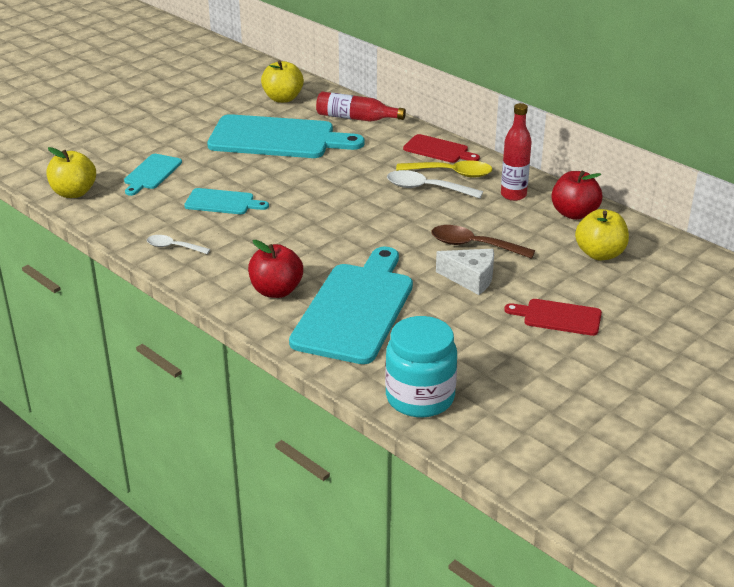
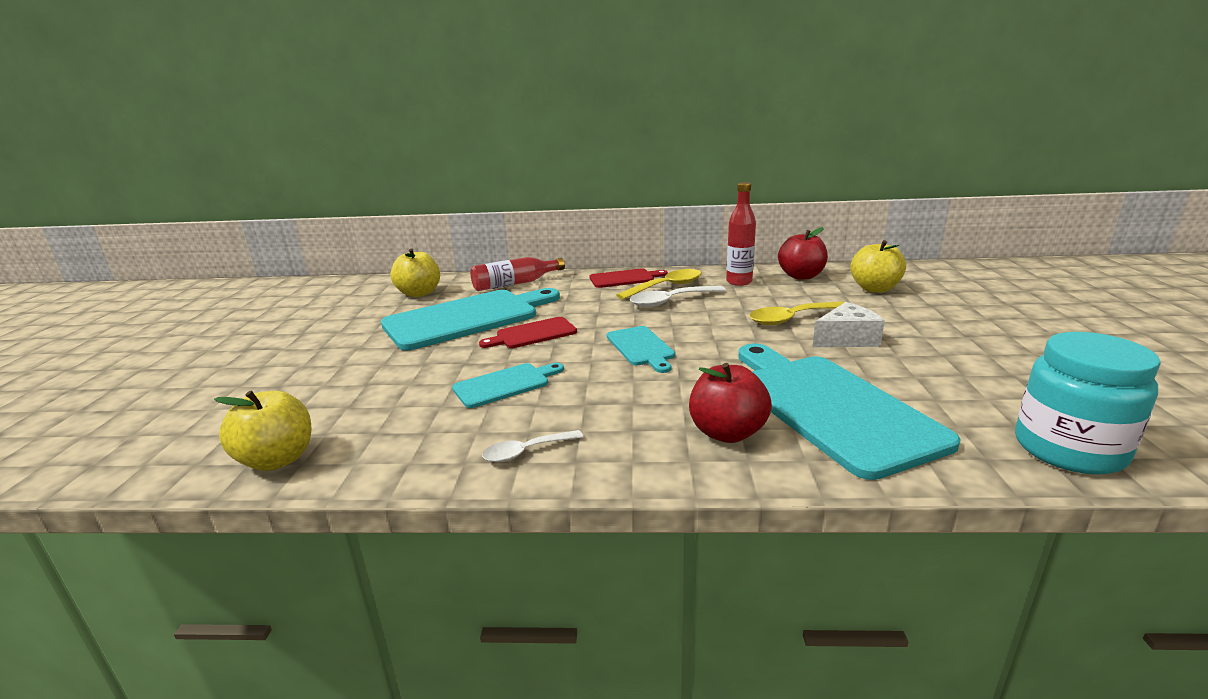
camera: 40 degrees left, 10 degrees down
(151, 173) = (368, 395): turquoise cutting board -> turquoise cutting board (641, 347)
(474, 245) = (792, 319): brown spoon -> yellow spoon
(558, 317) = (961, 333): red cutting board -> red cutting board (533, 334)

